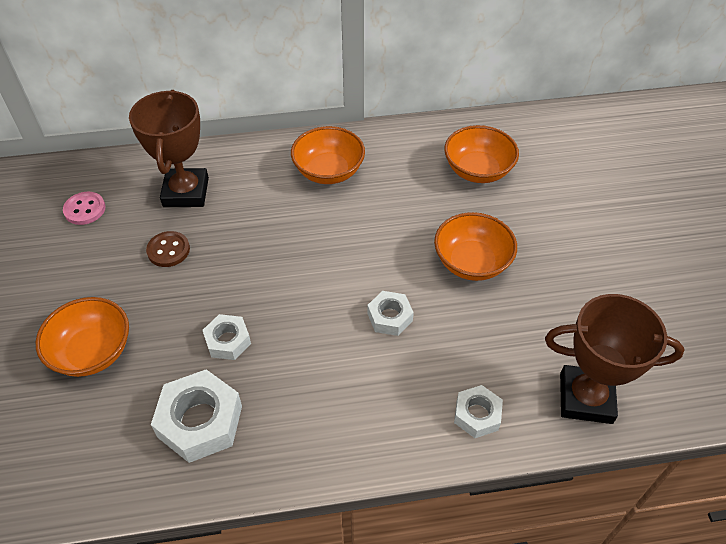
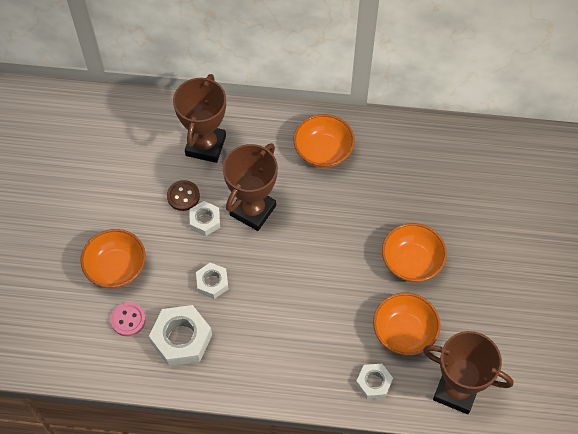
camera: 15 degrees right, 10 degrees up
(85, 209) = (126, 144): pink button -> pink button (128, 320)
(260, 248) = (253, 210): none -> brown trophy
(390, 317) = (334, 292): white nut -> white nut (205, 221)
(478, 170) = (445, 178): orange bowl -> orange bowl (404, 332)

